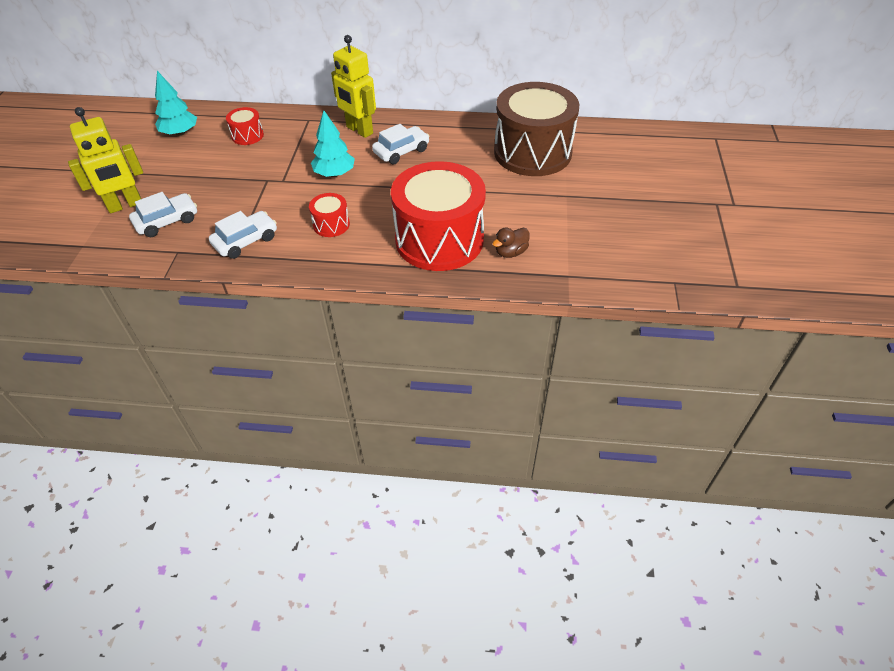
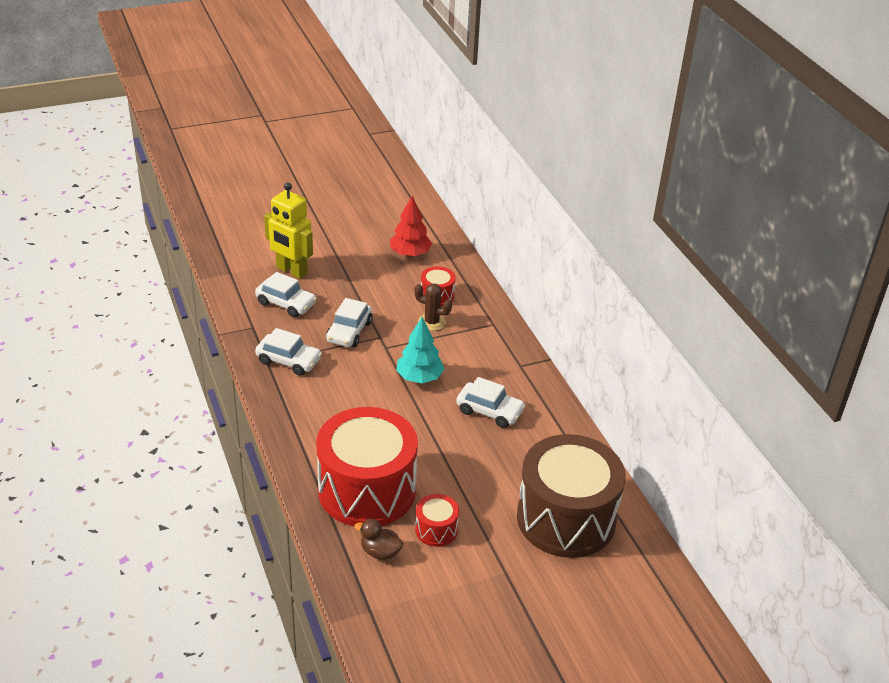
camera: 60 degrees right, 10 degrees down
(180, 133) = (410, 253): turquoise tree -> red tree
(243, 195) = (349, 332): none -> white car
(276, 148) = (432, 322): none -> brown cactus
(331, 224) = (343, 405): red drum -> red drum (436, 530)
(359, 130) = (502, 367): yellow robot -> none

